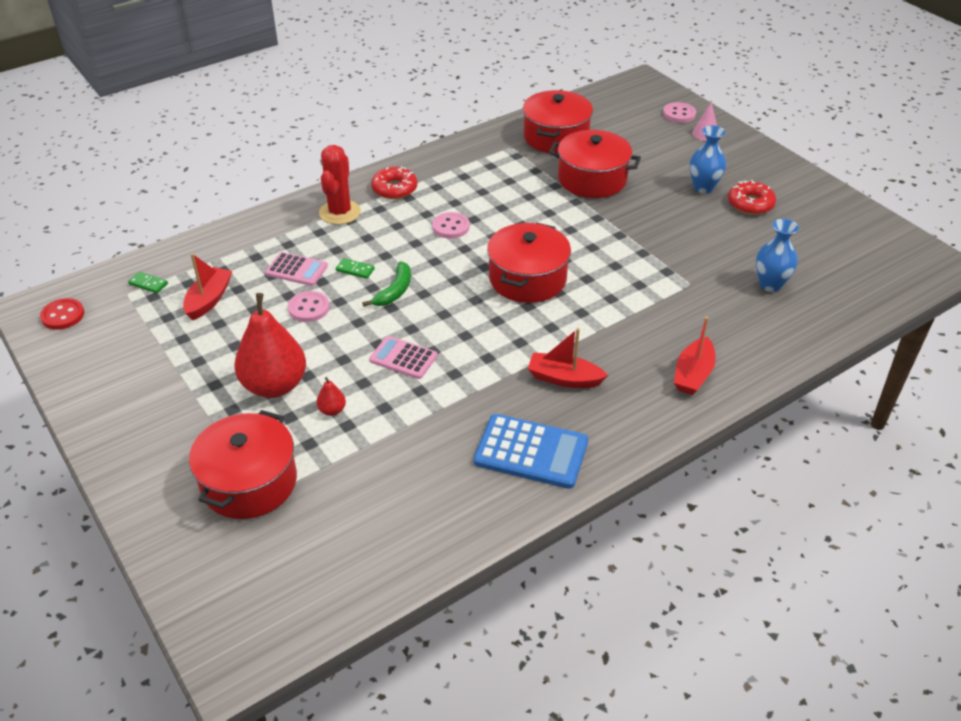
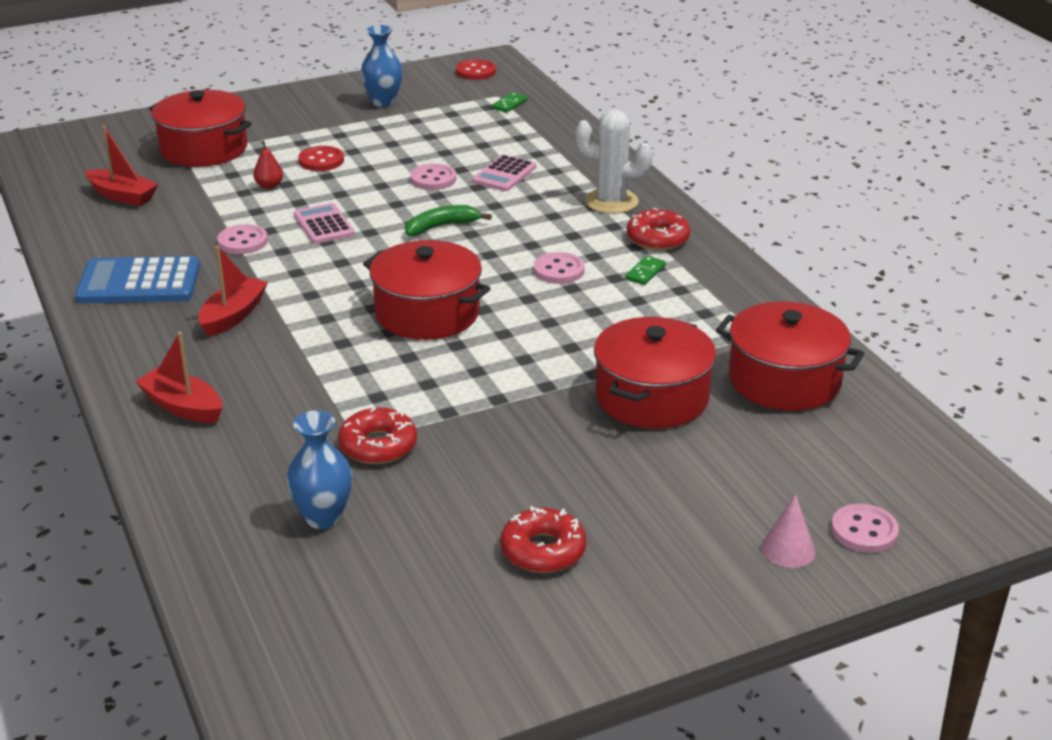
camera: 100 degrees right, 10 degrees down
(209, 300) = (470, 131): red boat -> red boat (122, 196)
(274, 386) = (321, 161): red pear -> red button
(340, 212) = (611, 201): red cactus -> white cactus
(355, 270) = (491, 206): green domino -> green domino (645, 272)
(395, 291) = (441, 226): green banana -> green banana turned 120 degrees clockwise
(403, 358) = (324, 225): pink calculator -> pink calculator turned 60 degrees counterclockwise
(443, 402) = (242, 242): none -> pink button
(531, 452) = (139, 282): blue calculator -> blue calculator turned 60 degrees clockwise
(691, 275) = (378, 445): none -> red donut
(703, 187) = (604, 507): blue vase -> blue vase (383, 102)

